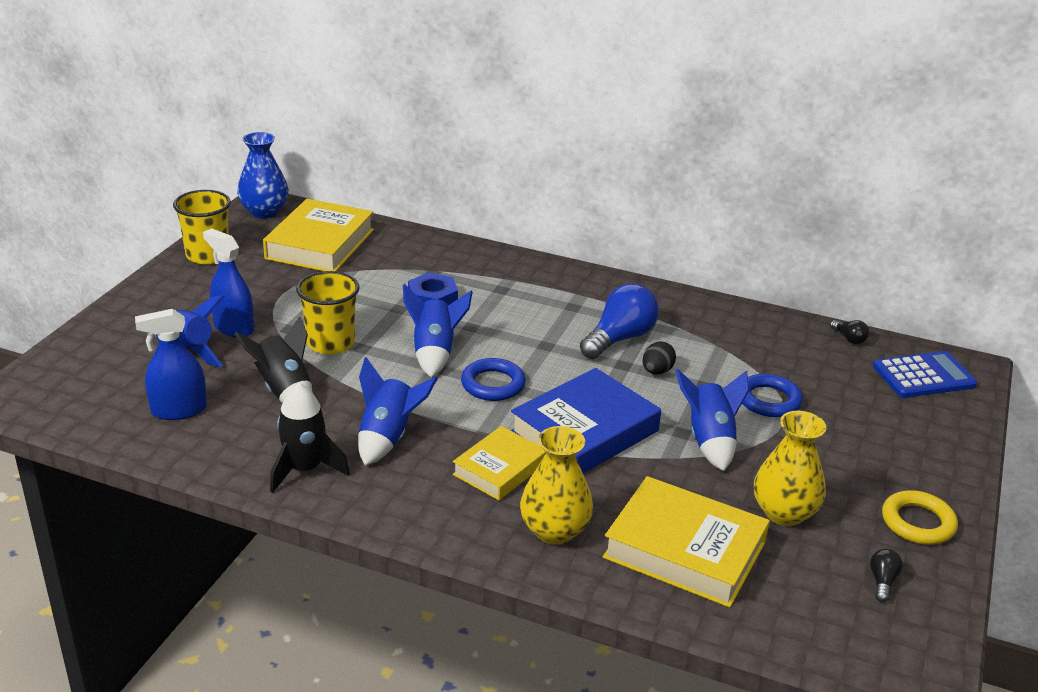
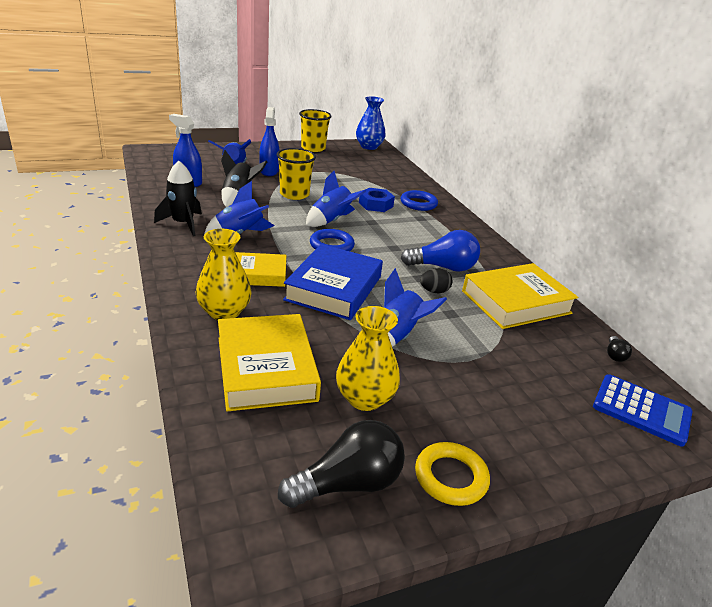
camera: 45 degrees right, 0 degrees up
(320, 244) = (368, 165): yellow book -> yellow book (516, 302)
(584, 431) = (334, 288): blue book -> blue book turned 75 degrees counterclockwise
(768, 400) = (479, 345): blue ring -> blue ring (418, 204)
(882, 582) = (348, 483): black light bulb -> black light bulb, size x2.21

